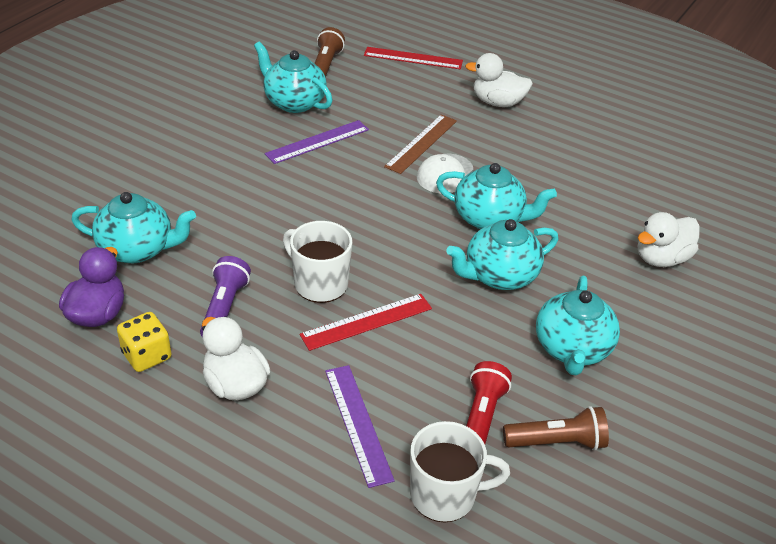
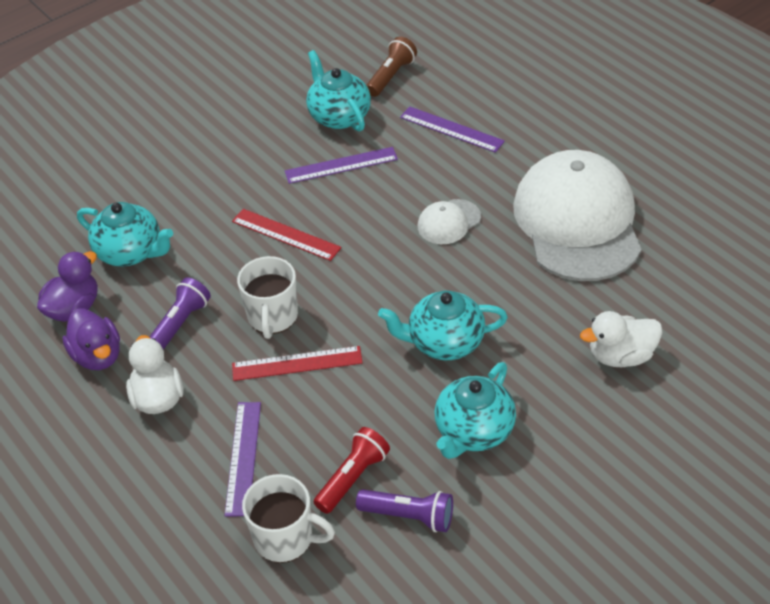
camera: 25 degrees right, 5 degrees up
(147, 355) = (97, 356): yellow dice -> purple duck
(319, 283) = (272, 317): white mug -> white mug turned 150 degrees counterclockwise
(404, 100) = (451, 129): none -> purple ruler
(413, 58) = (486, 79): red ruler -> red ruler (285, 235)
(421, 143) = (443, 183): brown ruler -> none
(489, 218) = (468, 279): turquoise teapot -> none
(497, 102) = (548, 147): white duck -> none
(557, 157) = (577, 221): none -> white cap
(557, 442) = (409, 516): brown flashlight -> purple flashlight

